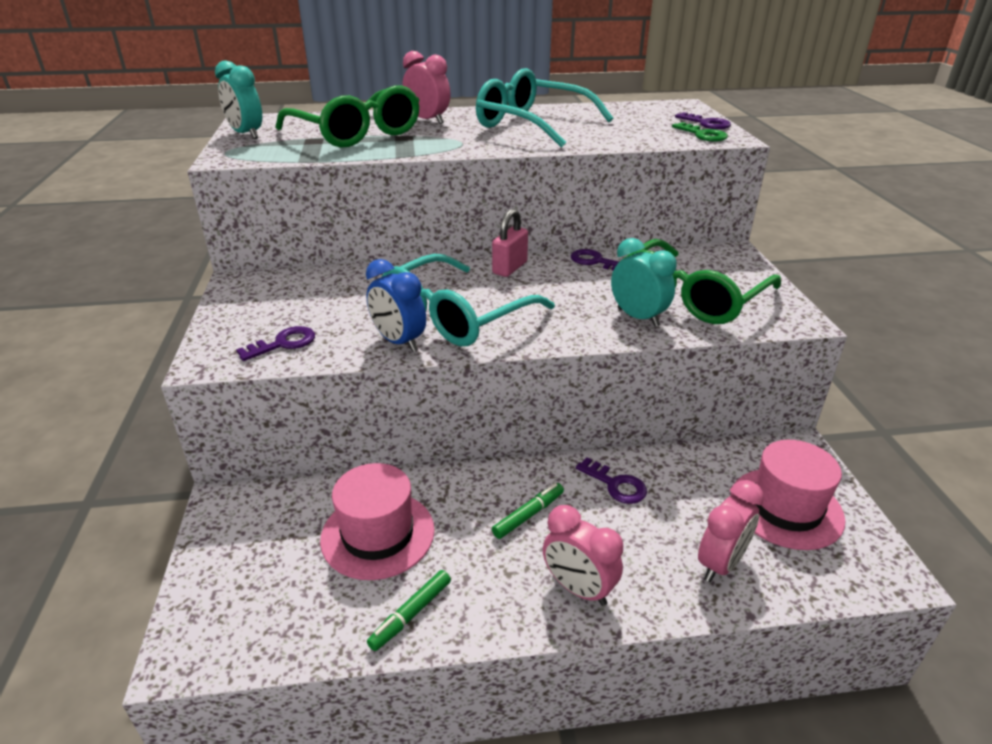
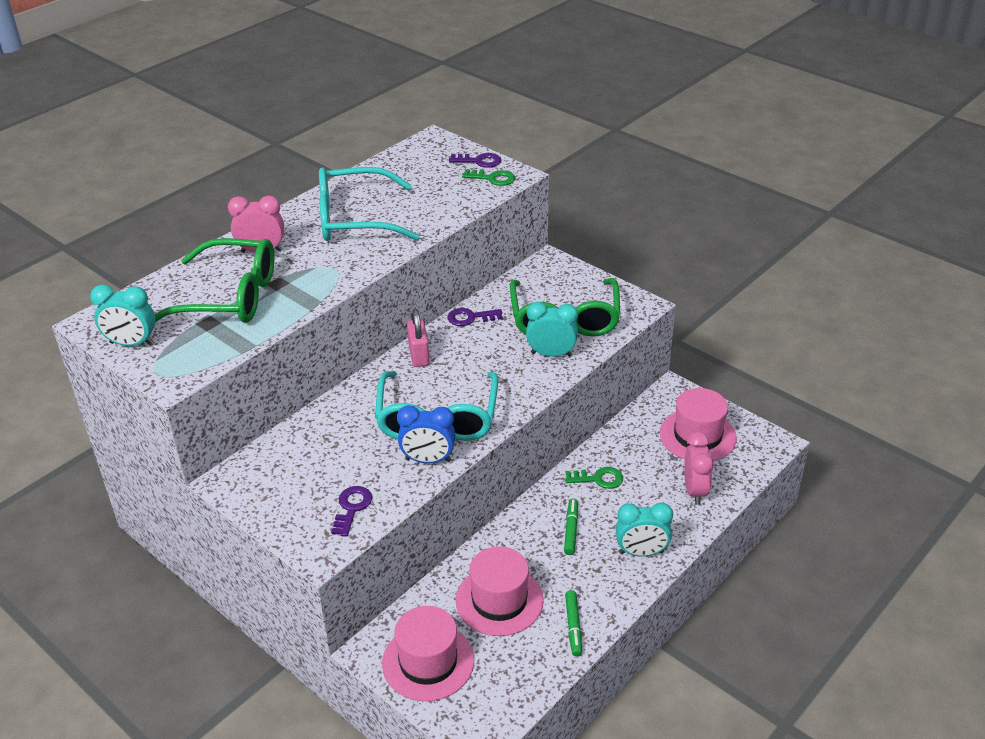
camera: 40 degrees left, 5 degrees up
(247, 544) = (428, 661): none -> pink hat
(578, 588) = (641, 552): pink clock -> turquoise clock
(616, 485) = (598, 479): purple key -> green key

